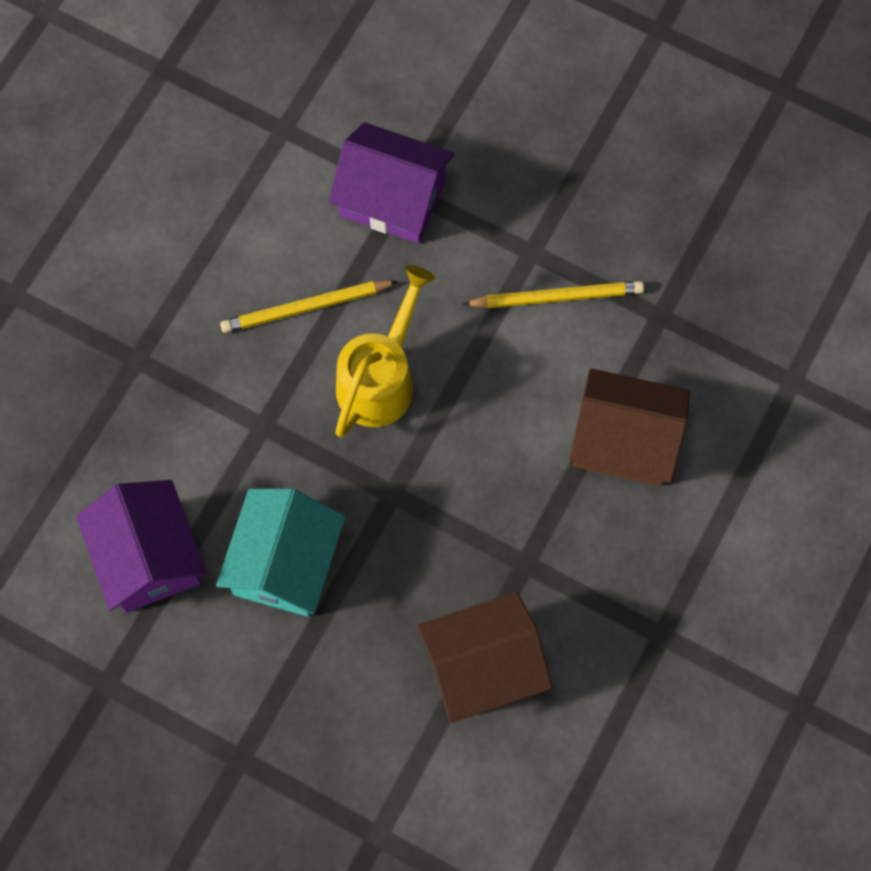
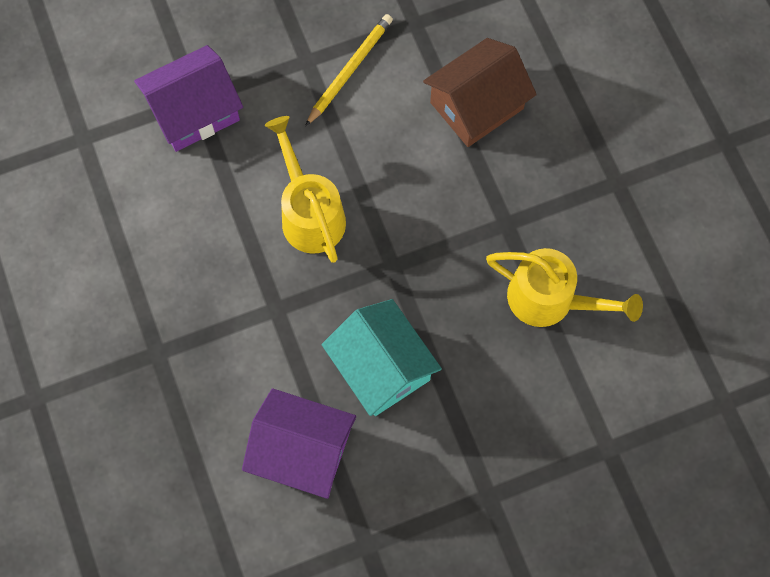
camera: 50 degrees left, 0 degrees up
(306, 308) = (220, 221): yellow pencil -> none
(482, 666) = (551, 300): brown house -> yellow watering can

